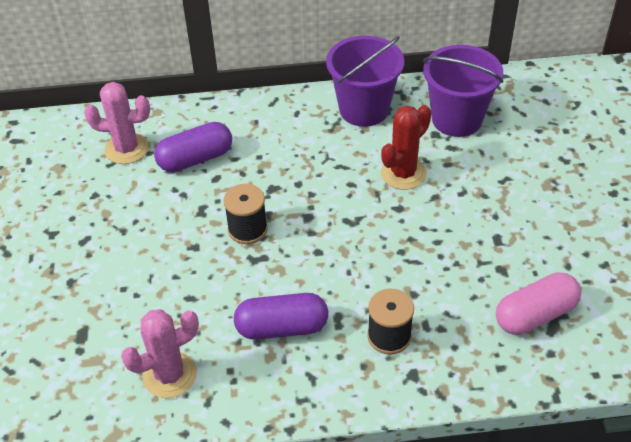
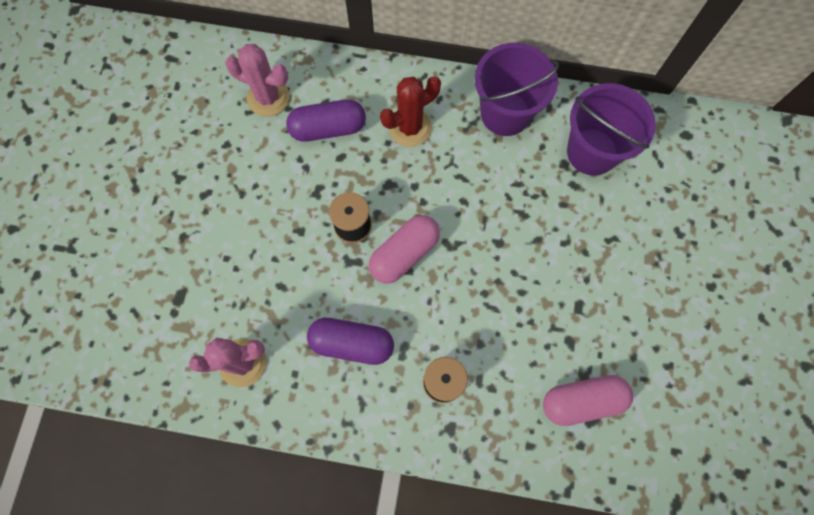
camera: 15 degrees right, 25 degrees up
(308, 239) = (404, 253): none -> pink capsule
(403, 173) = (517, 203): red cactus -> red cactus (410, 127)

